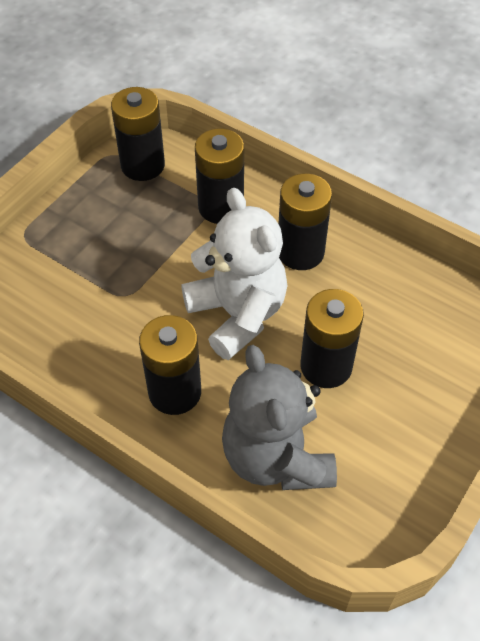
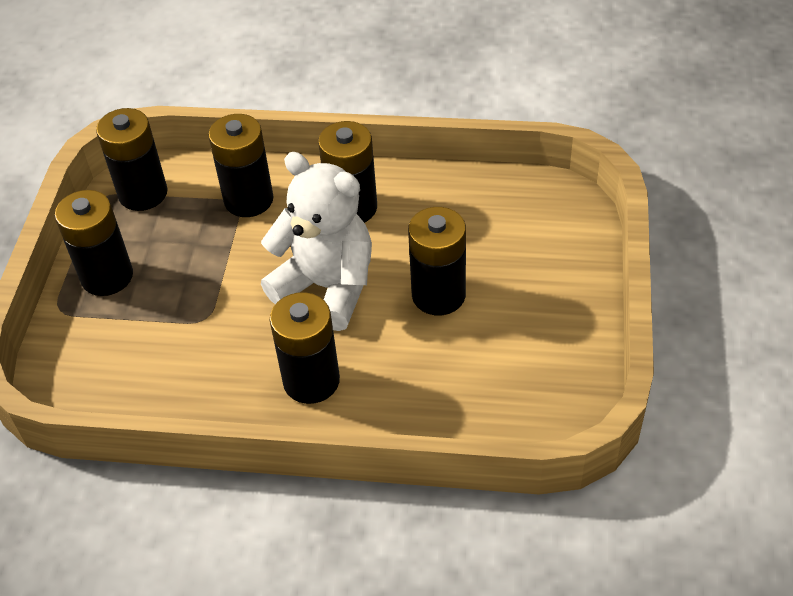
camera: 25 degrees left, 5 degrees down
(74, 224) = (107, 276): none -> black battery
(276, 457) = (443, 391): grey teddy bear -> none

